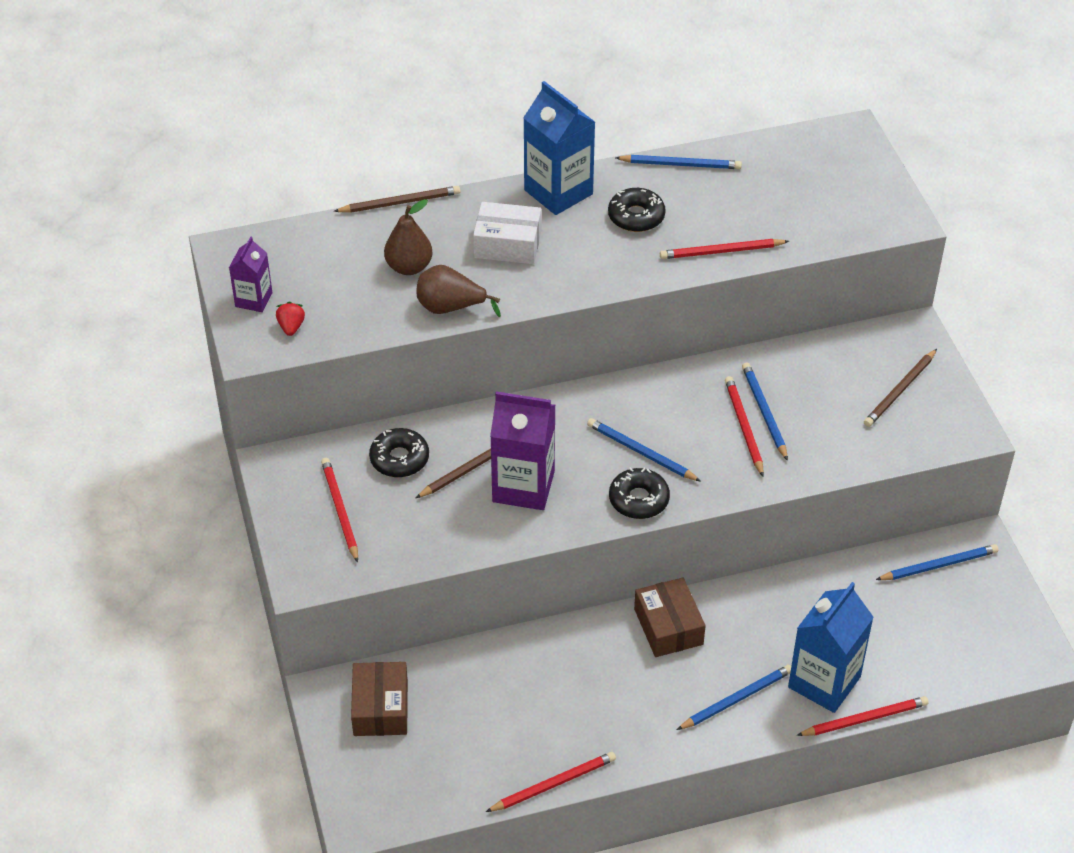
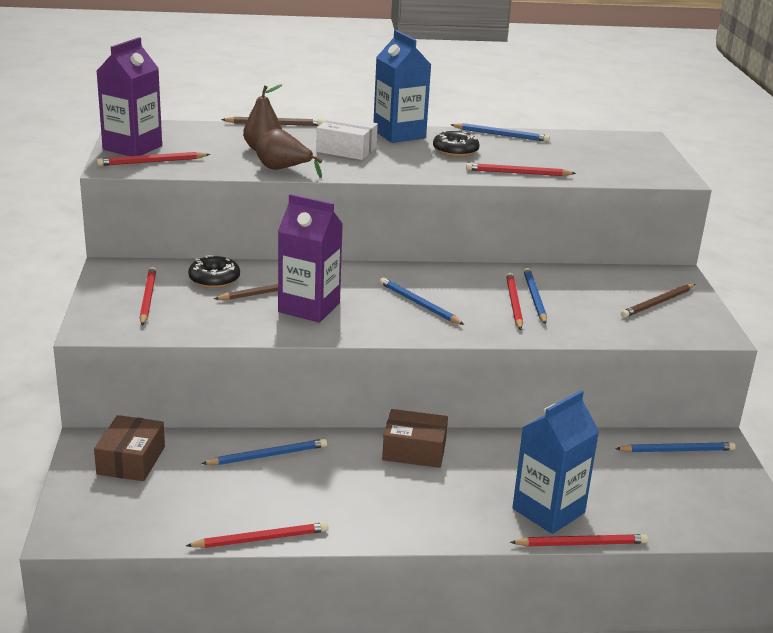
camera: 10 degrees right, 20 degrees down
(253, 300) = (132, 147): purple carton -> purple carton, size x1.79
(291, 327) = (151, 162): red strawberry -> red pencil
(639, 499) = (405, 329): black donut -> none
(668, 626) = (414, 450): brown box -> brown box turned 75 degrees counterclockwise
(736, 699) = (460, 508): blue pencil -> blue pencil (268, 455)

